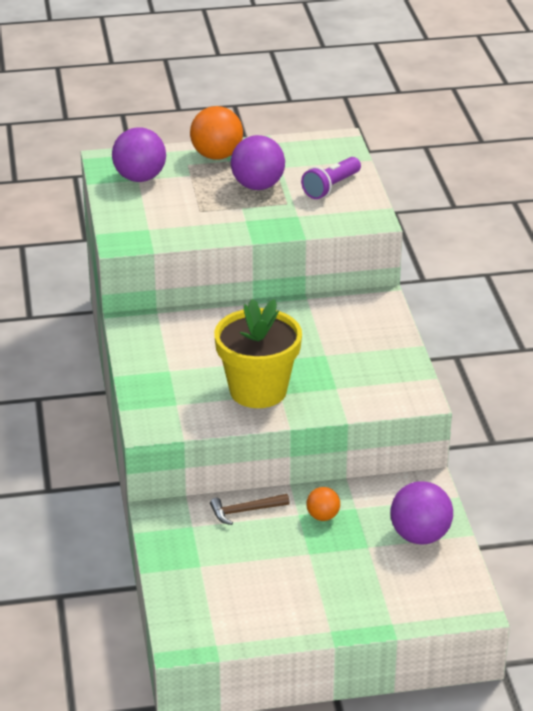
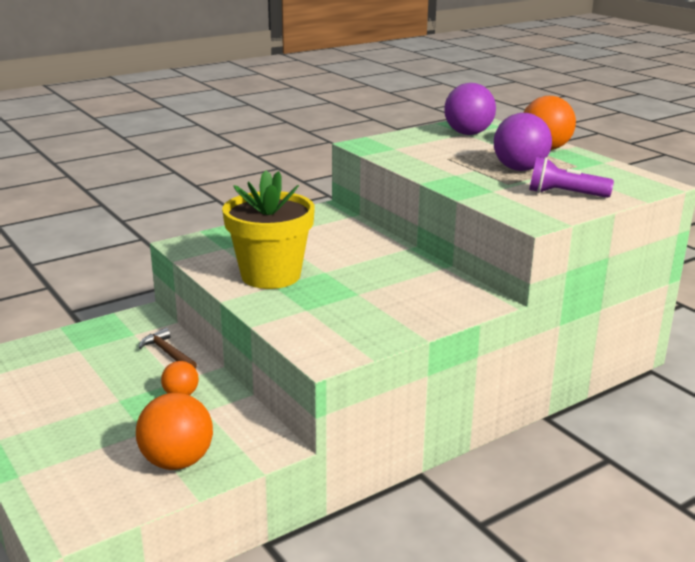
camera: 65 degrees right, 10 degrees down
(420, 536) = (177, 461): purple ball -> orange ball

